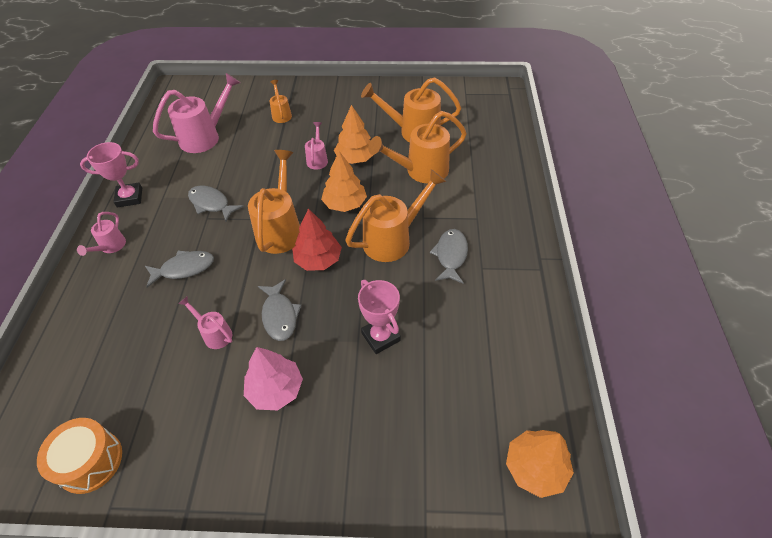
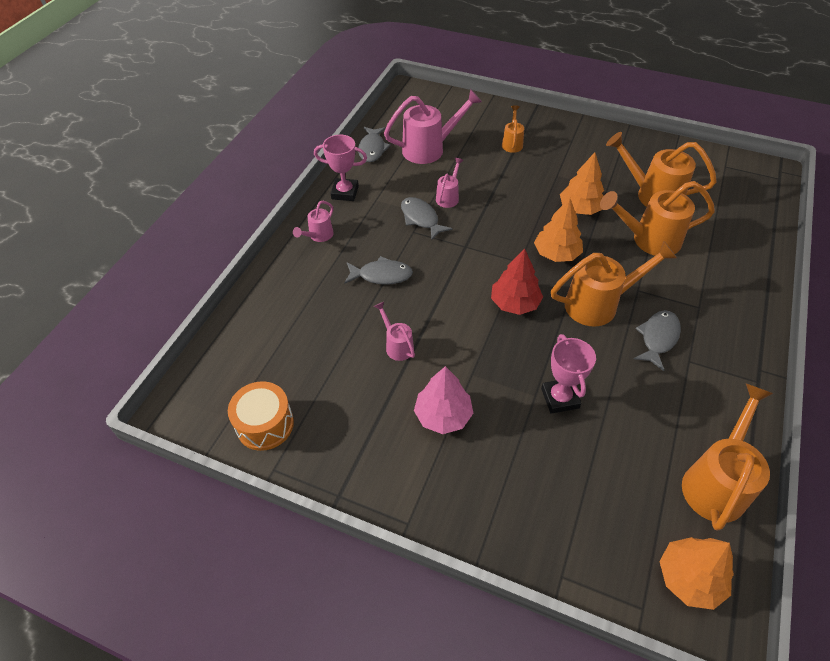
camera: 20 degrees right, 0 degrees up
(279, 315) = (463, 347): grey fish -> grey fish (372, 149)
(280, 229) = (483, 262): orange watering can -> orange watering can (716, 482)
(317, 159) = (539, 200): pink watering can -> pink watering can (448, 197)

